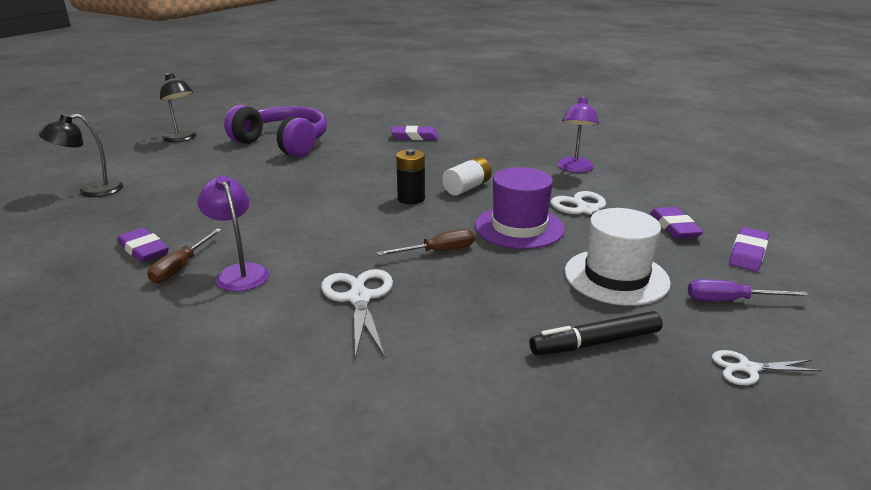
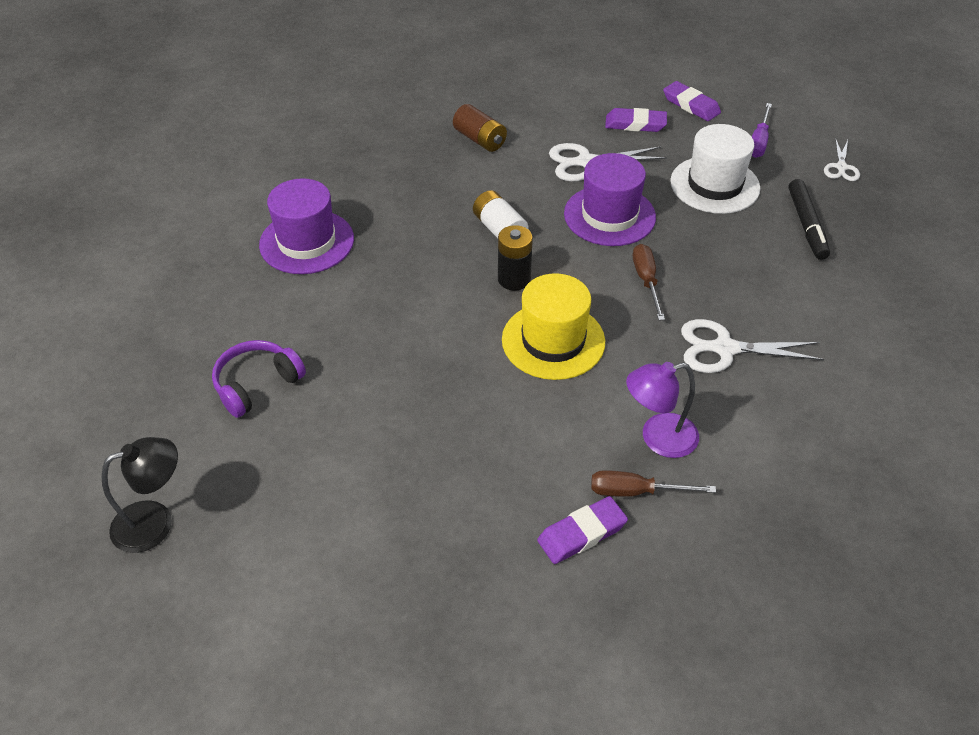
camera: 75 degrees left, 20 degrees up
(91, 190) = (355, 627): black lamp -> none
(181, 267) = (635, 491): brown screwdriver -> brown screwdriver turned 150 degrees clockwise
(283, 143) = (257, 384): purple headphones -> purple headphones, size x0.57
(345, 220) = (553, 341): none -> yellow hat
(415, 137) = (307, 242): purple eraser -> purple hat
(574, 169) = (480, 139): purple lamp -> brown battery

